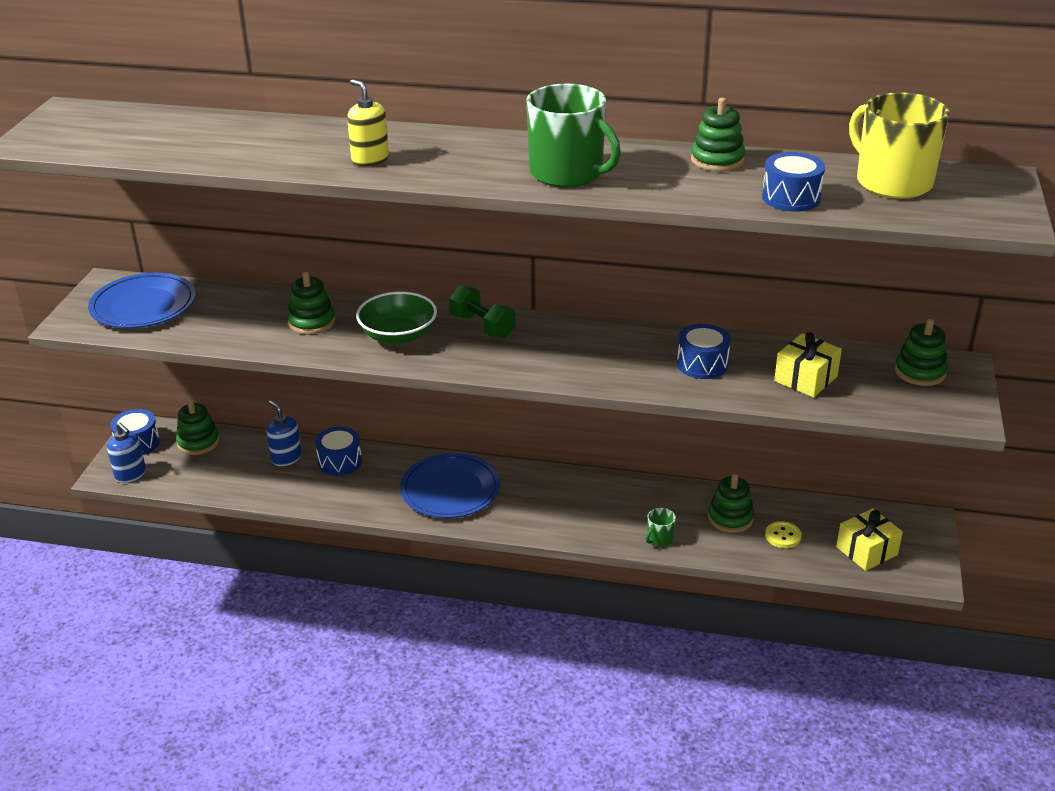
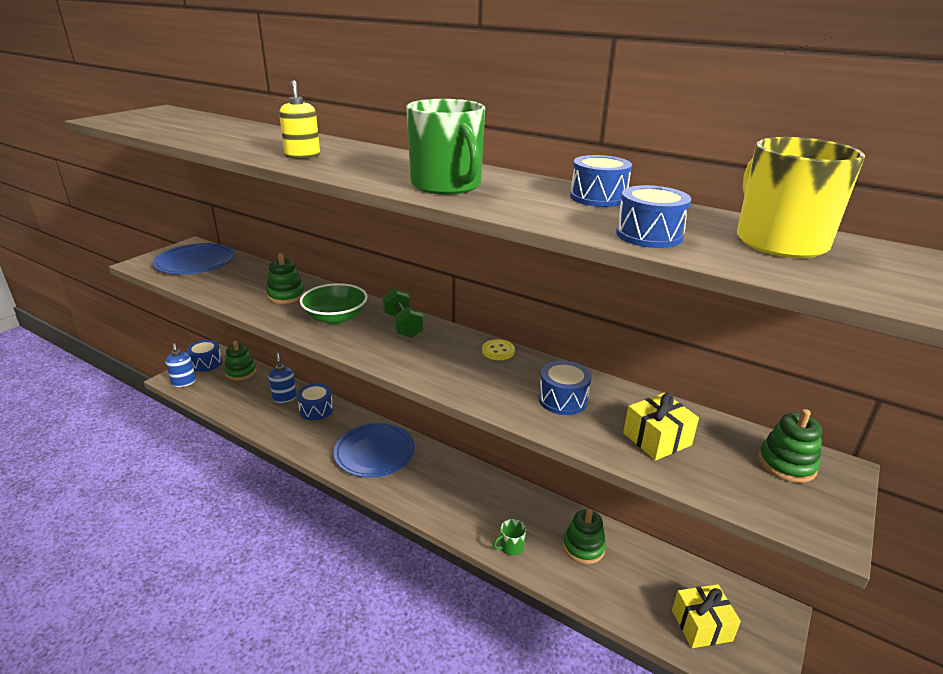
camera: 20 degrees right, 5 degrees down
(717, 160) = (598, 197): green stacking toy -> blue drum
(783, 536) = (624, 581): yellow button -> yellow button (498, 351)

